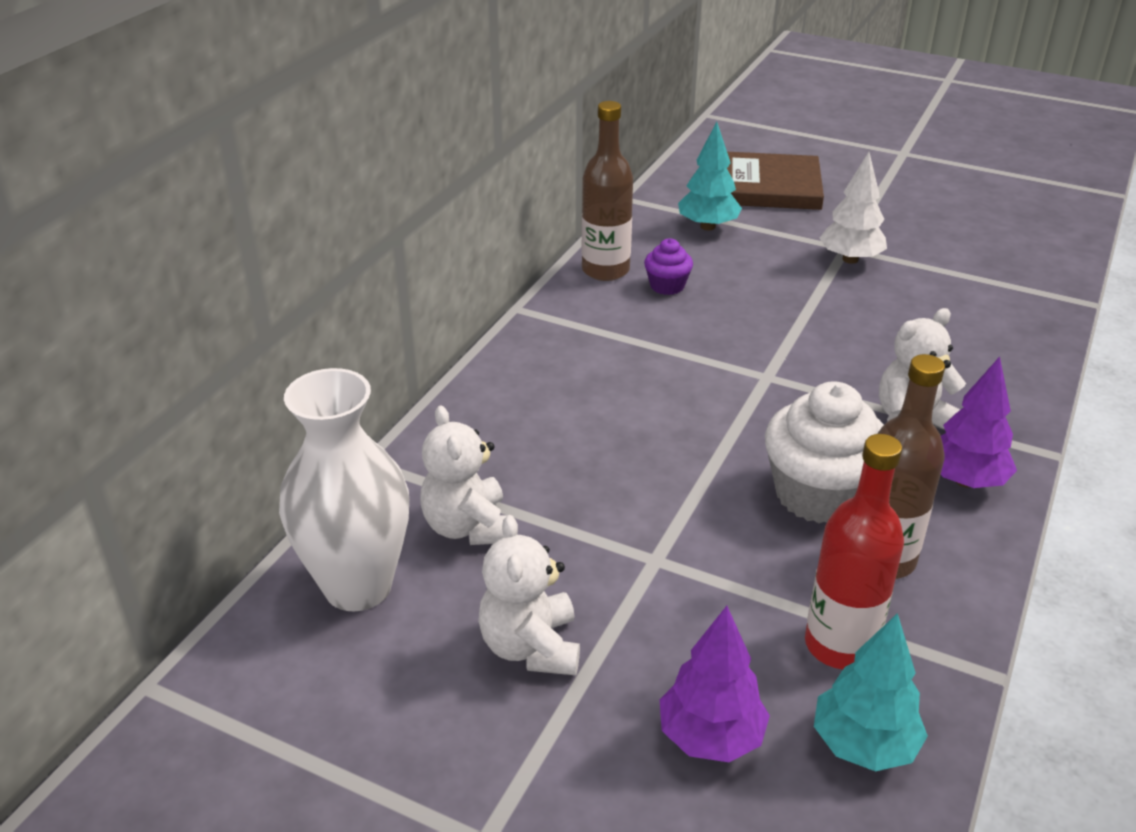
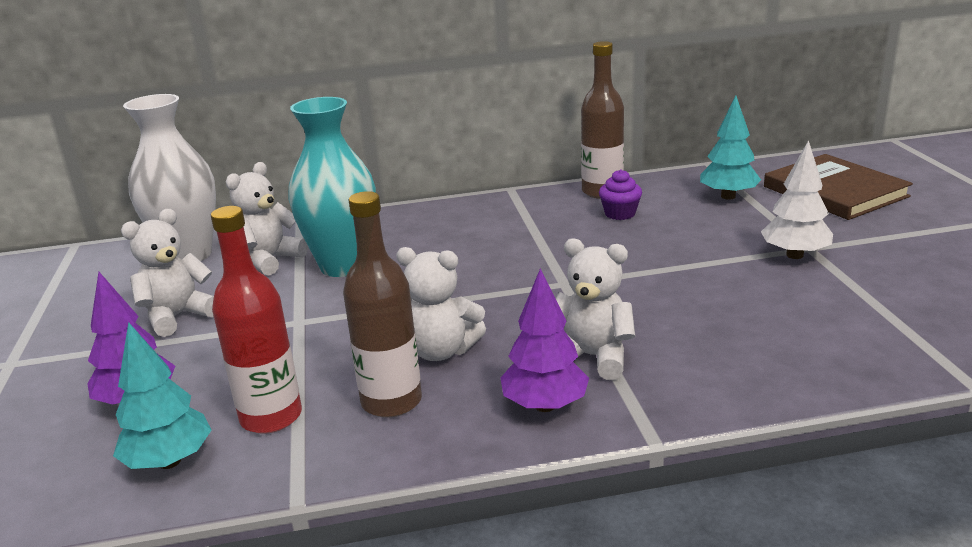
camera: 55 degrees right, 10 degrees down
(559, 482) = (343, 266): none -> turquoise vase
(819, 494) = (441, 351): white cupcake -> white teddy bear

